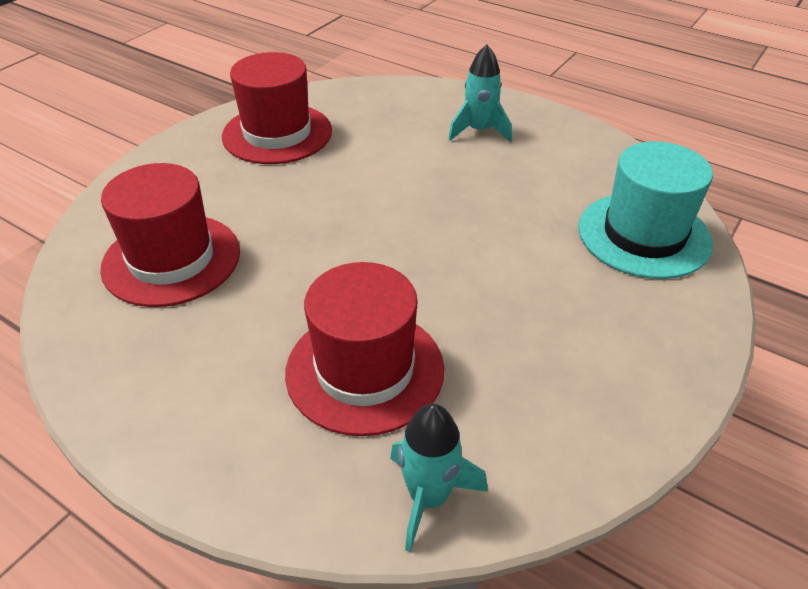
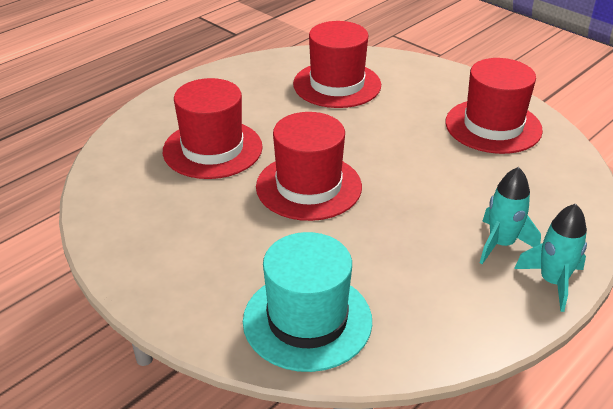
camera: 100 degrees right, 5 degrees down
(428, 497) = (115, 162): turquoise rocket -> turquoise rocket (552, 282)
(429, 259) = (308, 186): none -> red hat

